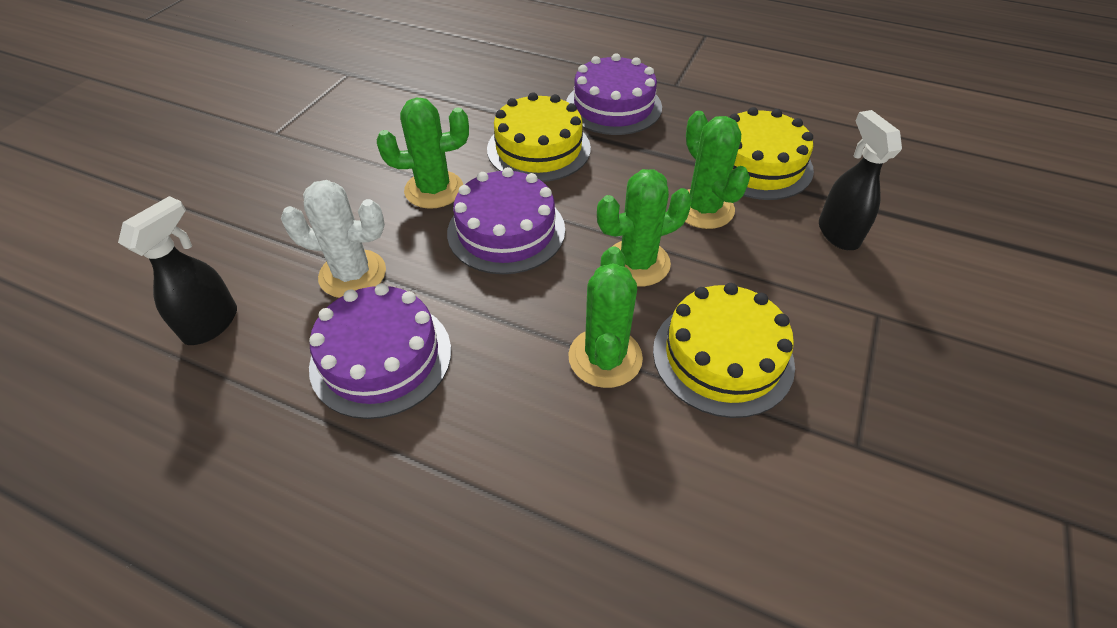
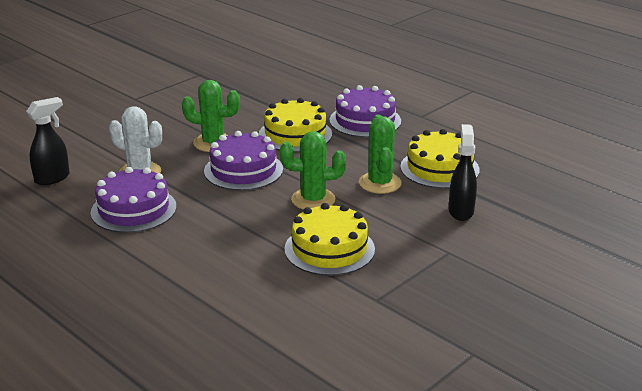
camera: 20 degrees right, 20 degrees down
(605, 357) = (259, 235): green cactus -> none

